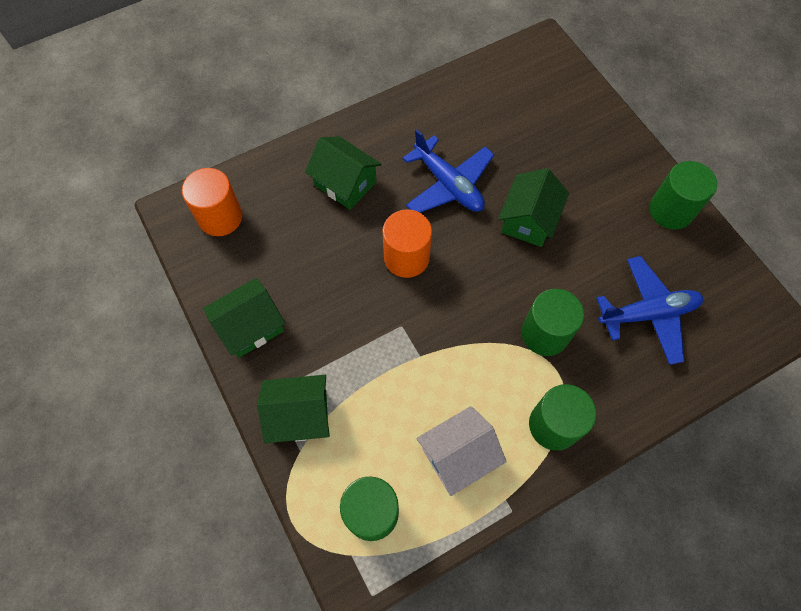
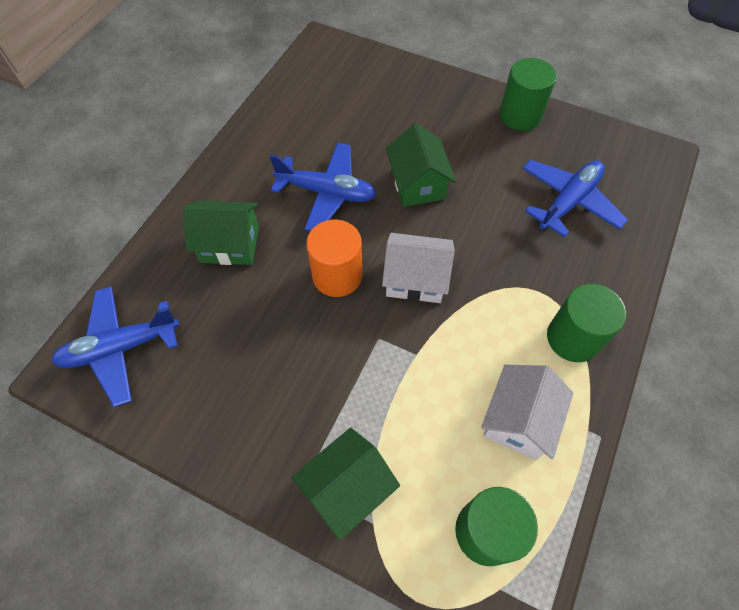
camera: 35 degrees left, 5 degrees down
(220, 217) = (120, 348): orange cylinder -> blue plane
(250, 326) = (231, 434): green house -> none
(464, 298) = (415, 279): none -> white house
(545, 333) = (505, 267): green cylinder -> none

